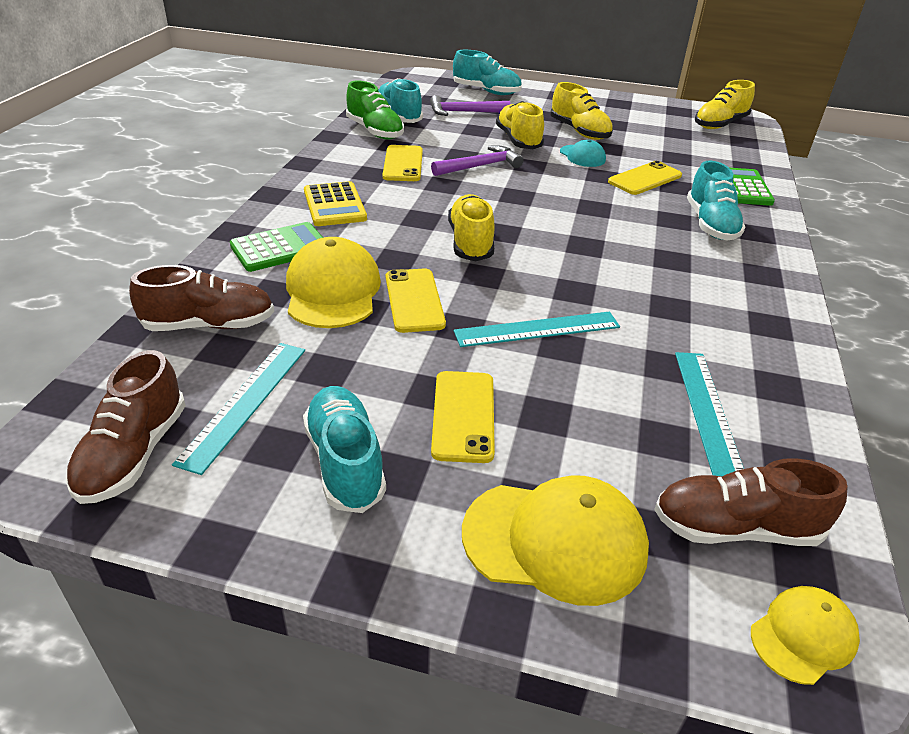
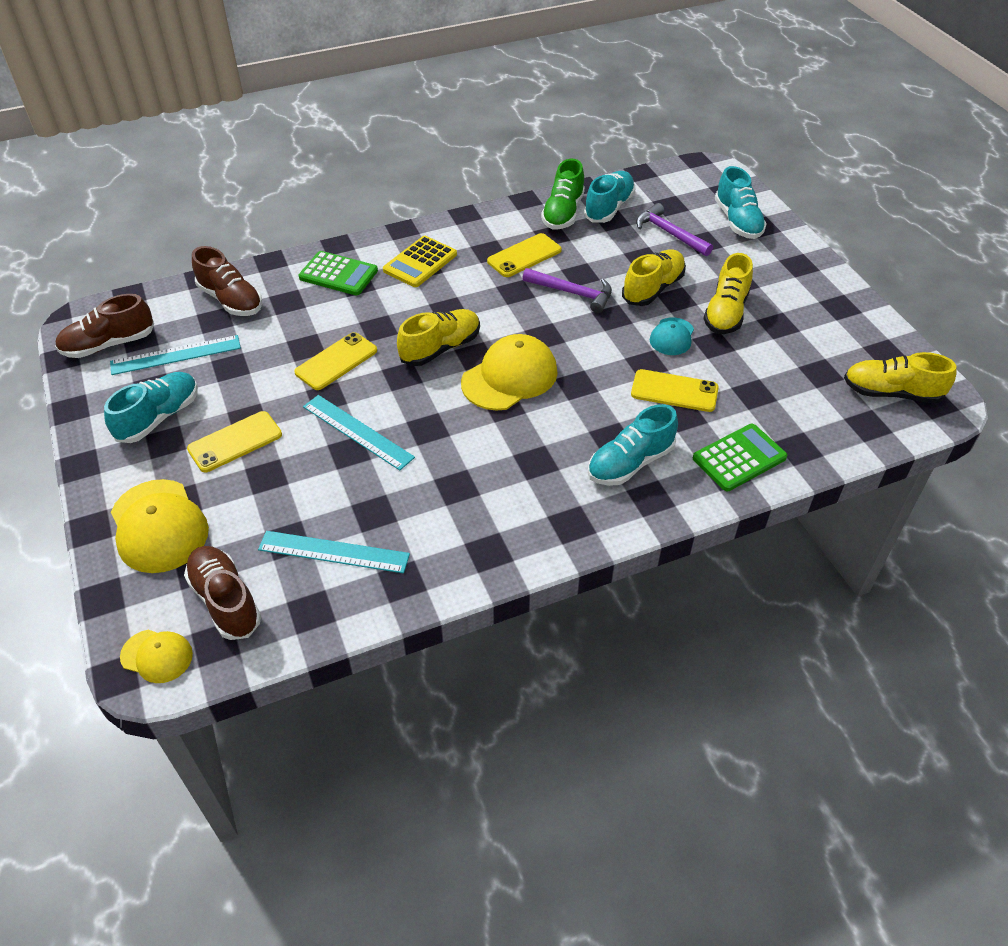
camera: 55 degrees right, 10 degrees up
(333, 290) = (313, 323): yellow cap -> yellow cap (510, 377)
(707, 413) = (334, 552): turquoise ruler -> turquoise ruler turned 45 degrees clockwise

